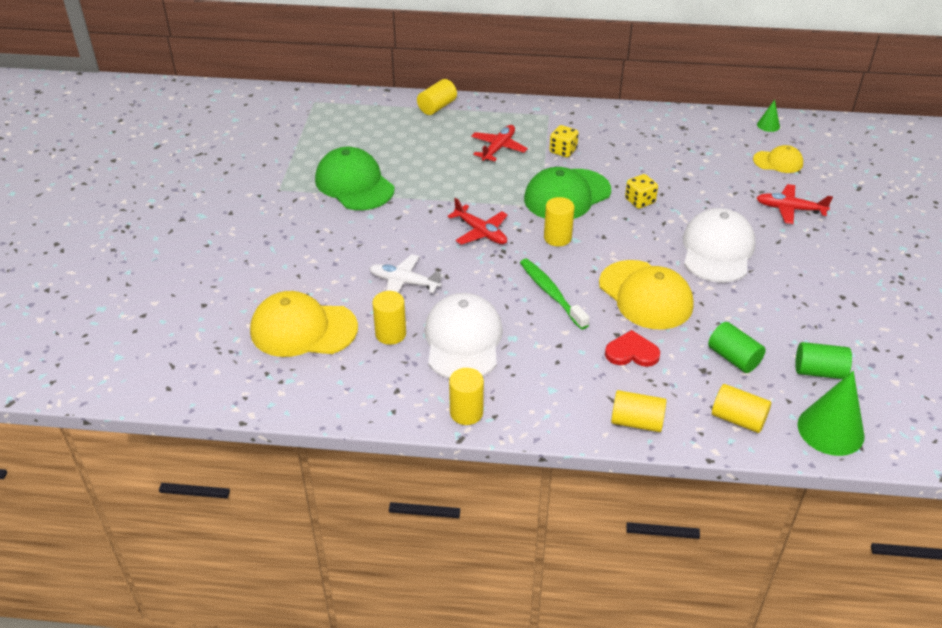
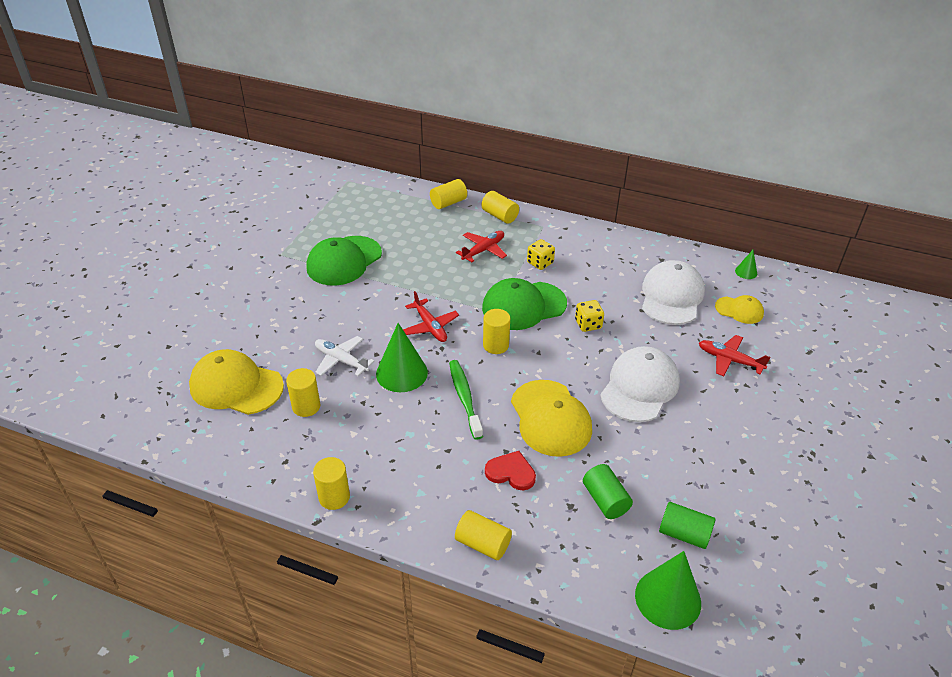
camera: 15 degrees right, 0 degrees up
(354, 184) = (344, 261): green cap -> green cap turned 120 degrees counterclockwise
(463, 340) = (365, 426): white cap -> white cap (671, 296)
(474, 282) = (401, 373): none -> green cone
(738, 419) = (581, 564): yellow cylinder -> yellow cylinder (500, 216)

